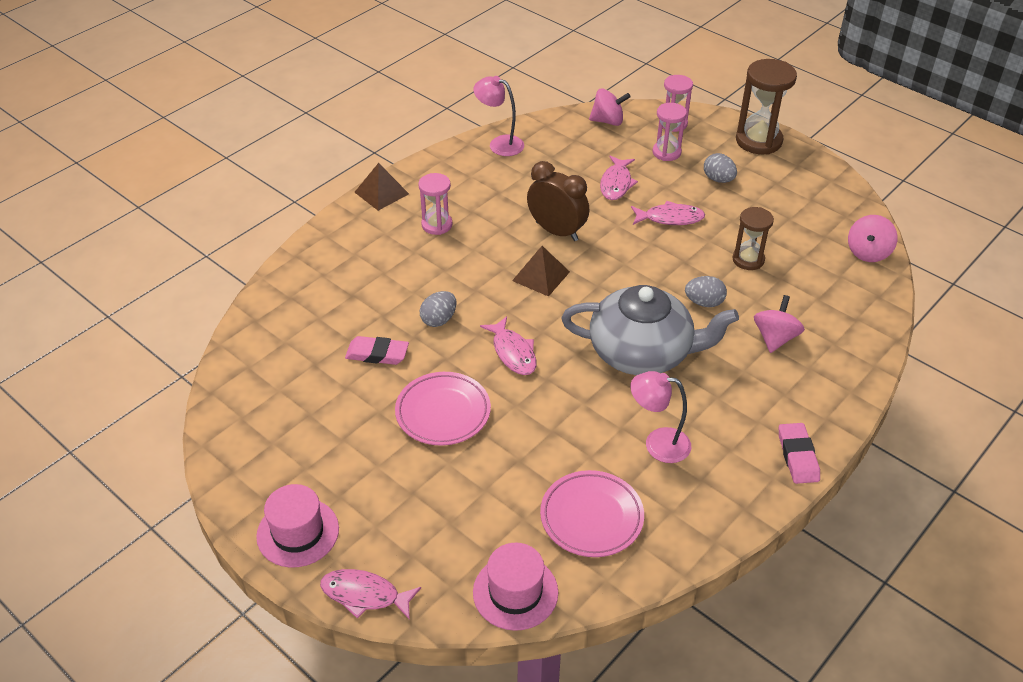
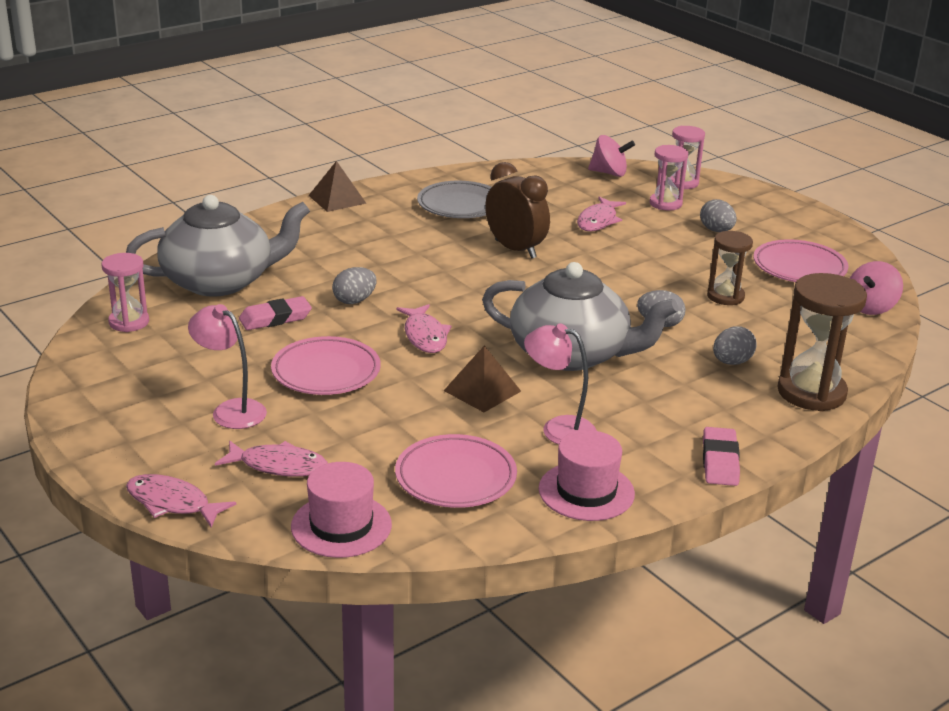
camera: 10 degrees right, 15 degrees down
(298, 532) = (124, 443): pink hat -> pink hat (586, 491)
(312, 316) = (220, 281): none -> grey teapot
(377, 354) = (275, 318): pink eraser -> pink eraser turned 45 degrees counterclockwise
(437, 225) = (385, 229): pink hourglass -> pink hourglass (129, 322)
(492, 183) = (460, 205): none -> grey plate
(499, 144) = (481, 177): pink lamp -> pink lamp (231, 410)
(541, 276) = (482, 281): brown pyramid -> brown pyramid (482, 391)
(670, 218) = (648, 254): pink fish -> pink fish (278, 466)
(758, 141) = (775, 206): brown hourglass -> brown hourglass (811, 392)
(775, 338) = (731, 362): pink spinning top -> grey egg
(798, 214) = (799, 267): none -> pink plate

